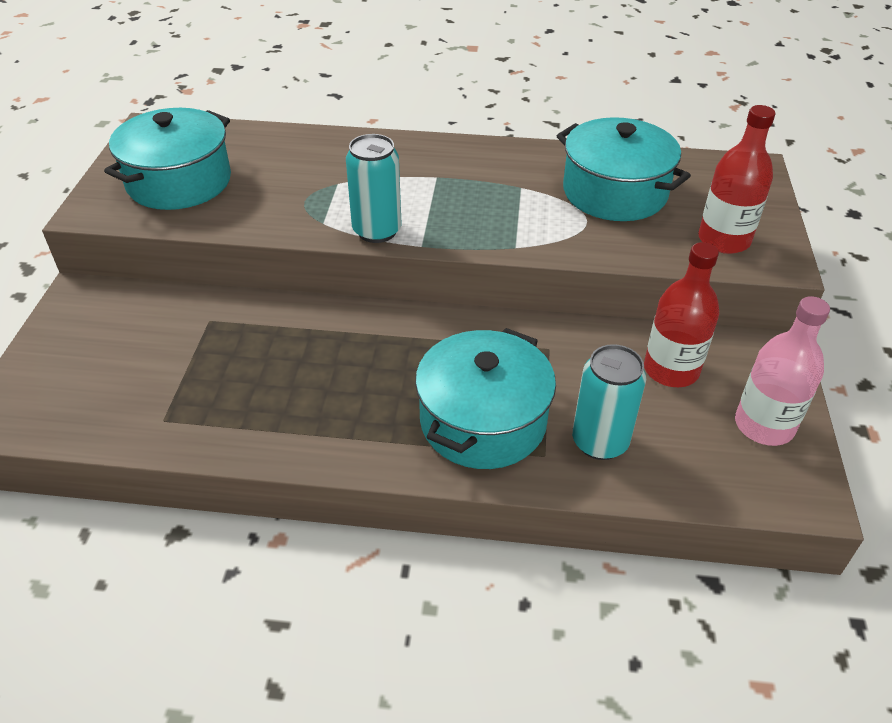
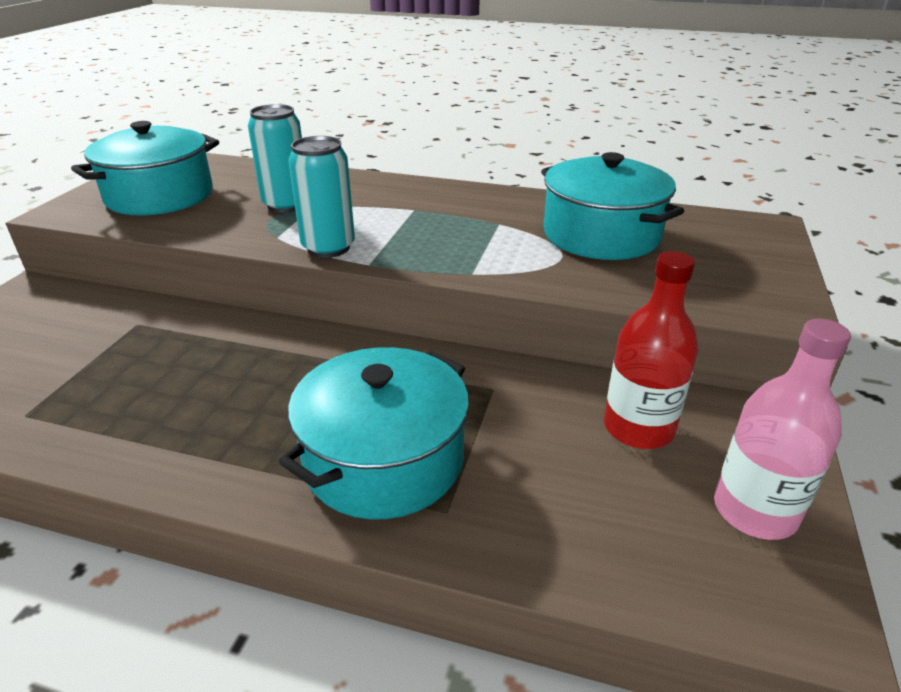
camera: 10 degrees right, 10 degrees down
(600, 442) = (524, 504): turquoise can -> turquoise can (286, 205)
(723, 240) = (720, 286): red bottle -> none

